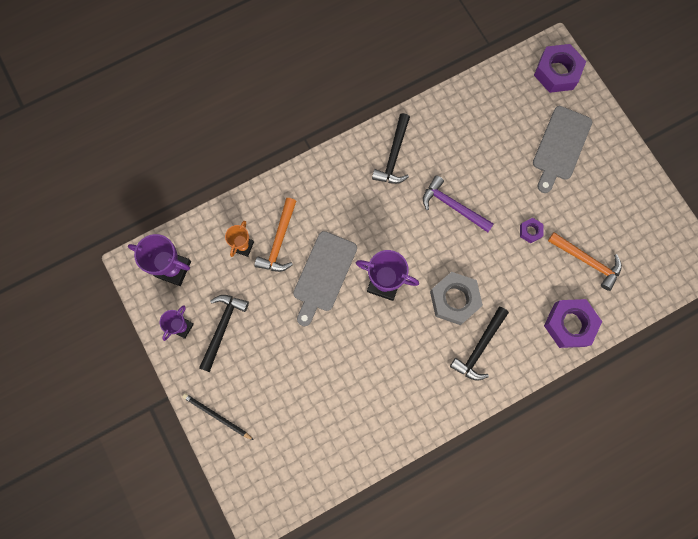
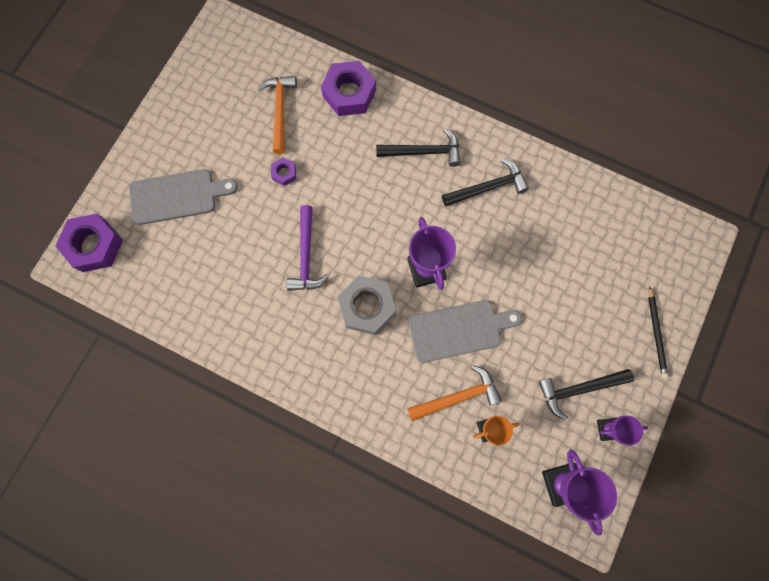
camera: 125 degrees left, 0 degrees up
(393, 156) = (291, 346): black hammer -> black hammer (488, 187)
(454, 299) = (396, 198): grey nut -> grey nut (367, 307)

